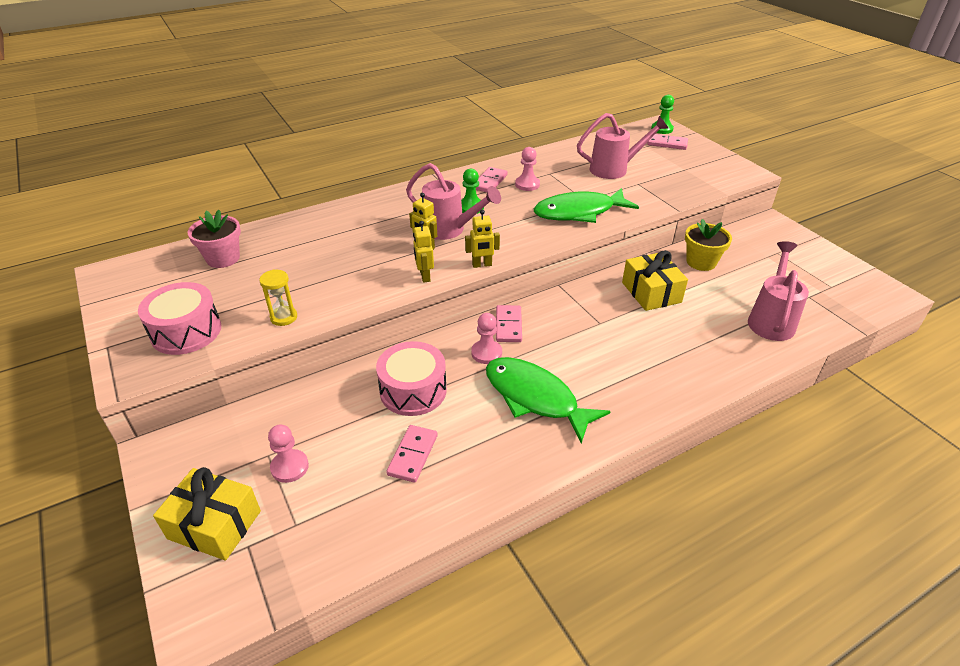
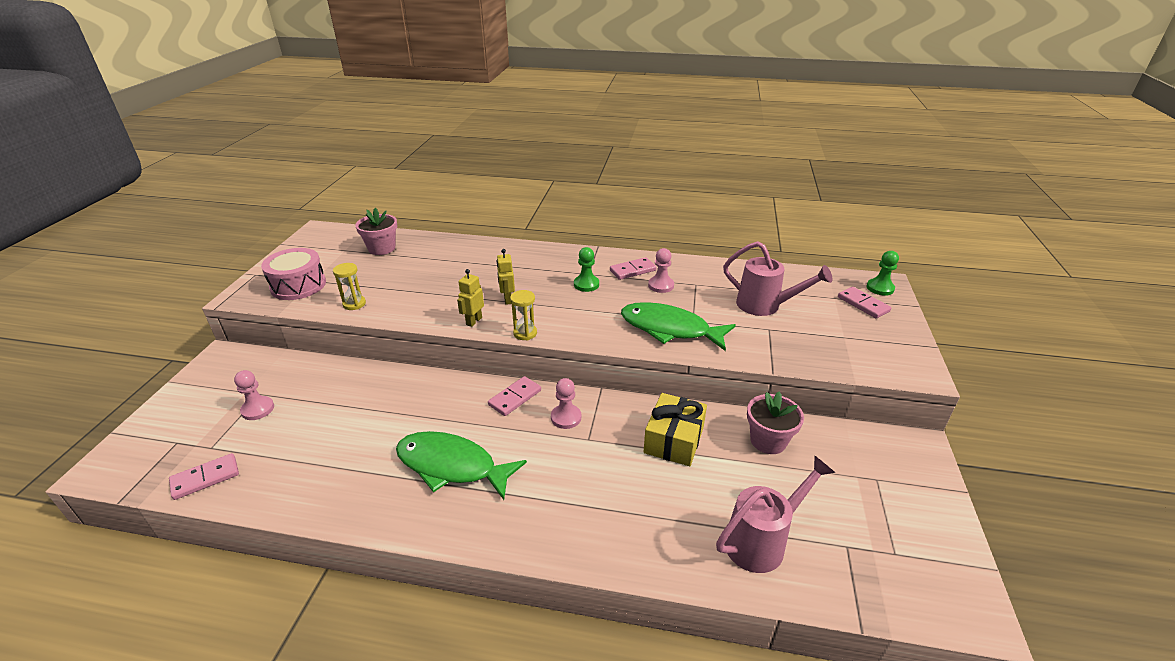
camera: 40 degrees right, 5 degrees down
(214, 525) = (182, 418): yellow gift -> none
(412, 455) = (323, 450): pink domino -> pink domino (205, 478)
(413, 390) = (387, 406): pink drum -> none
(449, 230) = (543, 294): pink watering can -> none
(482, 265) = (525, 333): yellow robot -> yellow hourglass
(486, 353) = (469, 409): pink pawn -> pink pawn (566, 417)
(535, 397) = (452, 466): green fish -> green fish turned 60 degrees counterclockwise
(701, 262) = (768, 441): yellow flower pot -> pink flower pot

